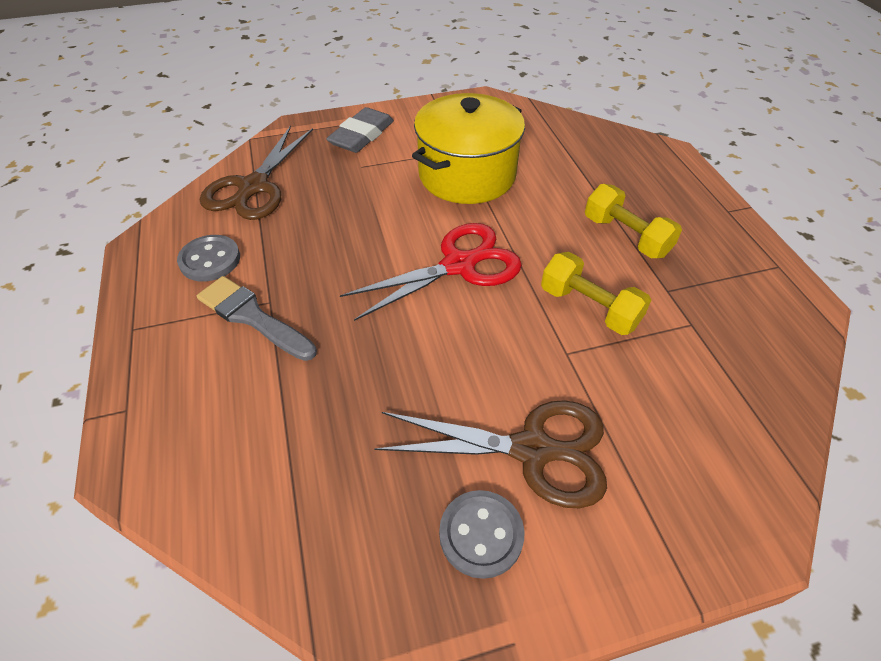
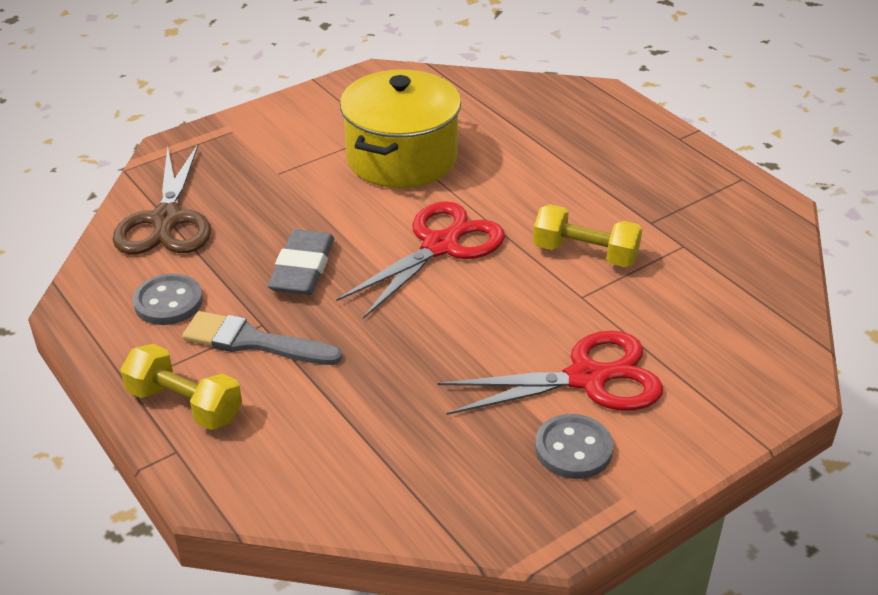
camera: 20 degrees left, 10 degrees down
(362, 135) = (258, 140): grey eraser -> grey eraser (302, 268)
(532, 450) = (586, 378): brown scissors -> red scissors
(626, 236) = (592, 183): yellow dumbbell -> yellow dumbbell (184, 405)

